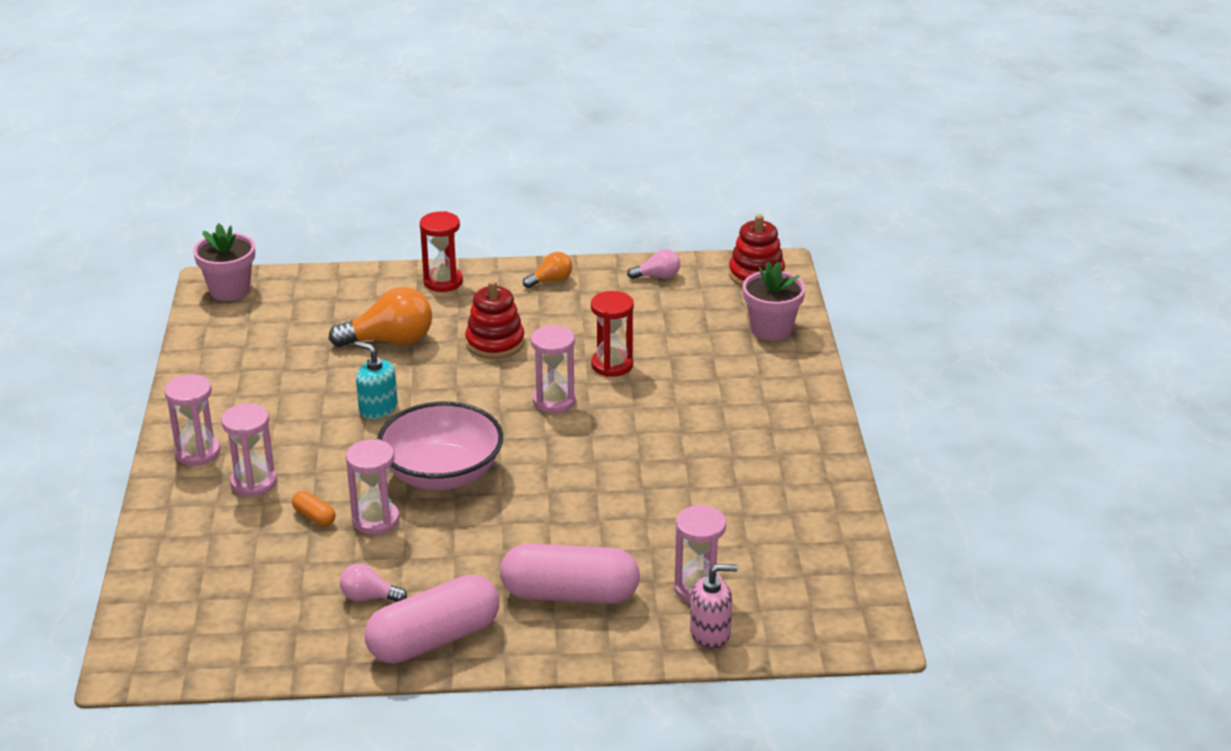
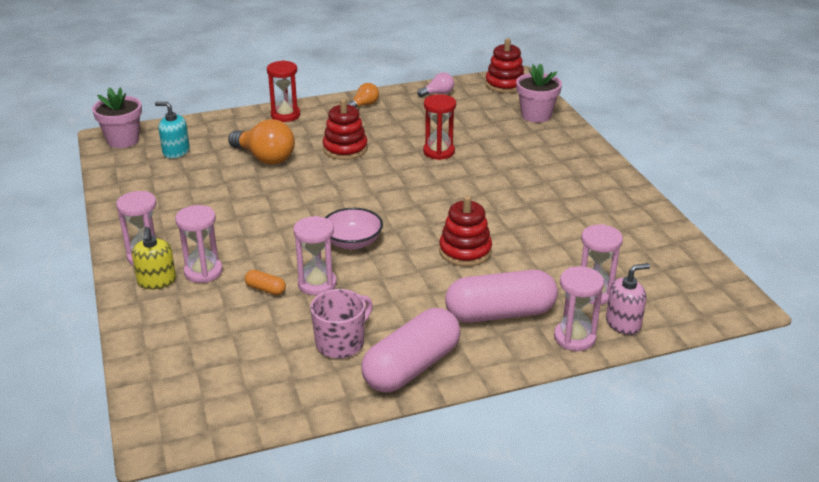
camera: 15 degrees left, 0 degrees up
(197, 486) = (157, 281): none -> yellow soap dispenser
(369, 597) = (341, 343): pink light bulb -> pink mug
(378, 408) = (279, 204): turquoise soap dispenser -> turquoise soap dispenser (176, 152)
(390, 341) = (265, 158): orange light bulb -> orange light bulb turned 60 degrees clockwise
(442, 474) = (352, 242): pink bowl -> pink bowl, size x0.62
(554, 401) = (410, 181): pink hourglass -> pink hourglass (574, 338)
(571, 508) = (465, 251): none -> red stacking toy

